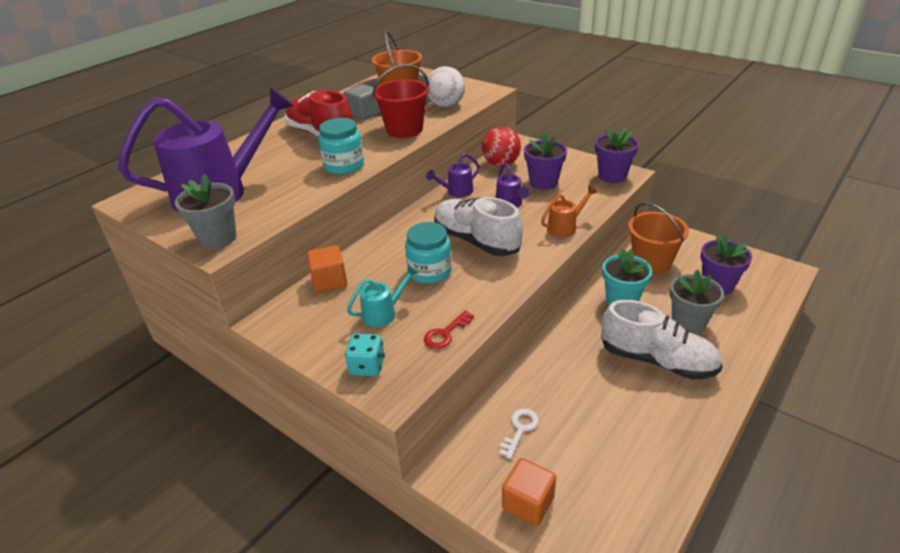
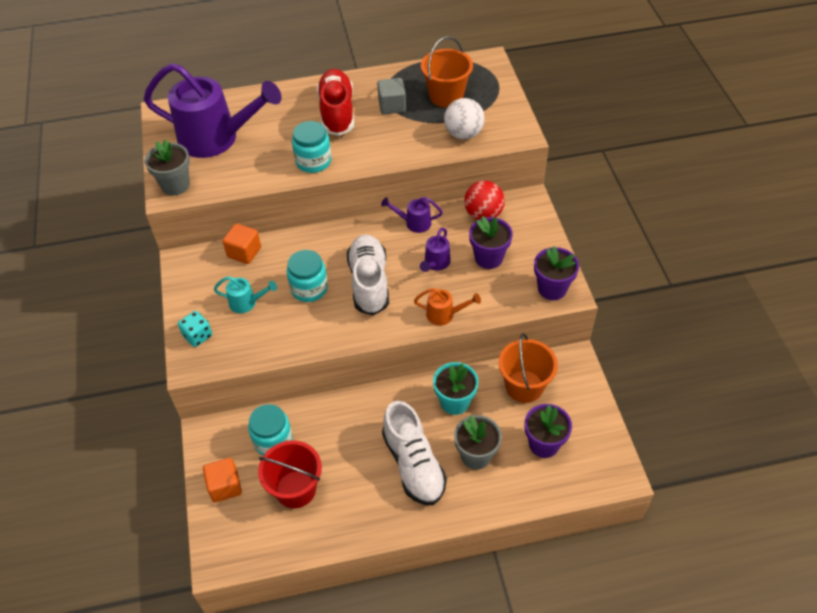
camera: 40 degrees right, 15 degrees up
(404, 129) = (398, 145): red bucket -> red bucket (295, 489)
(445, 333) = (262, 346): red key -> none
(520, 429) = (273, 440): white key -> turquoise jar

